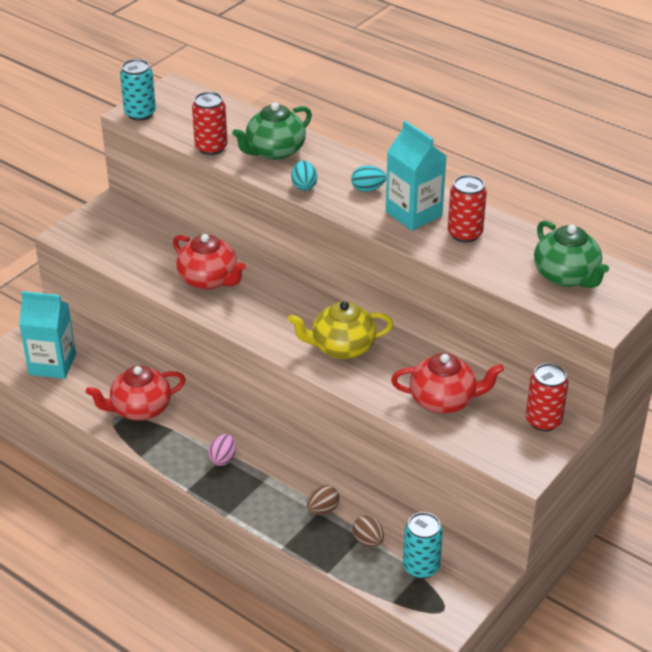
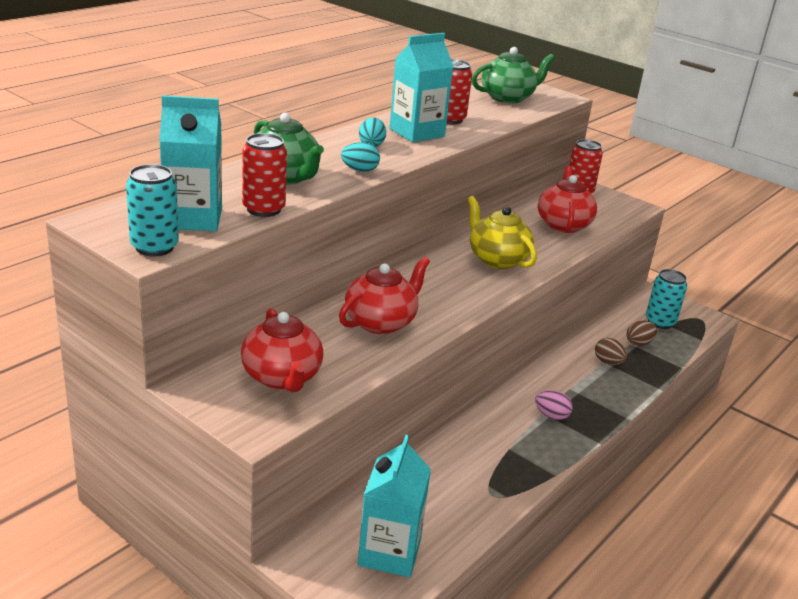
camera: 90 degrees left, 10 degrees down
(140, 409) = (477, 472): red teapot -> red teapot (282, 377)
(187, 122) = (193, 218): none -> turquoise carton
(342, 347) = (497, 259): yellow teapot -> yellow teapot turned 150 degrees clockwise

